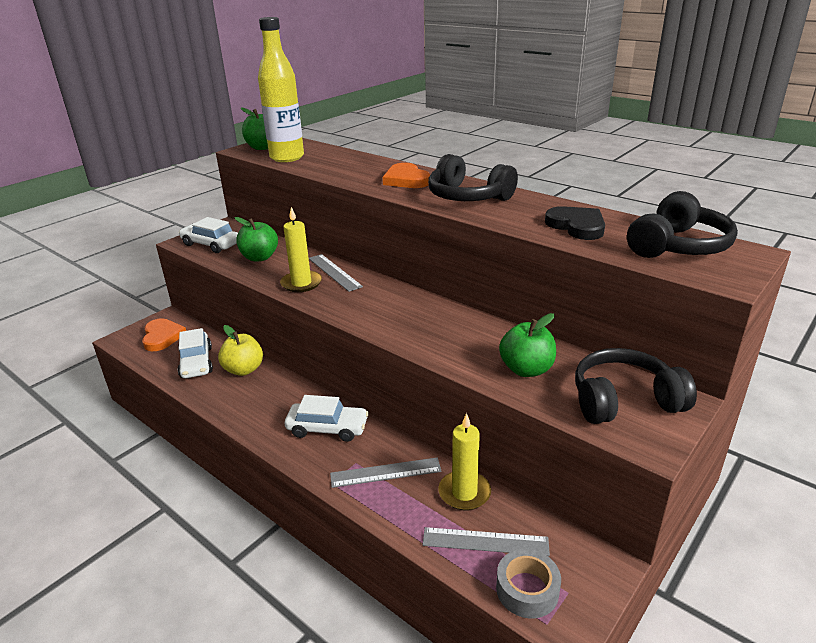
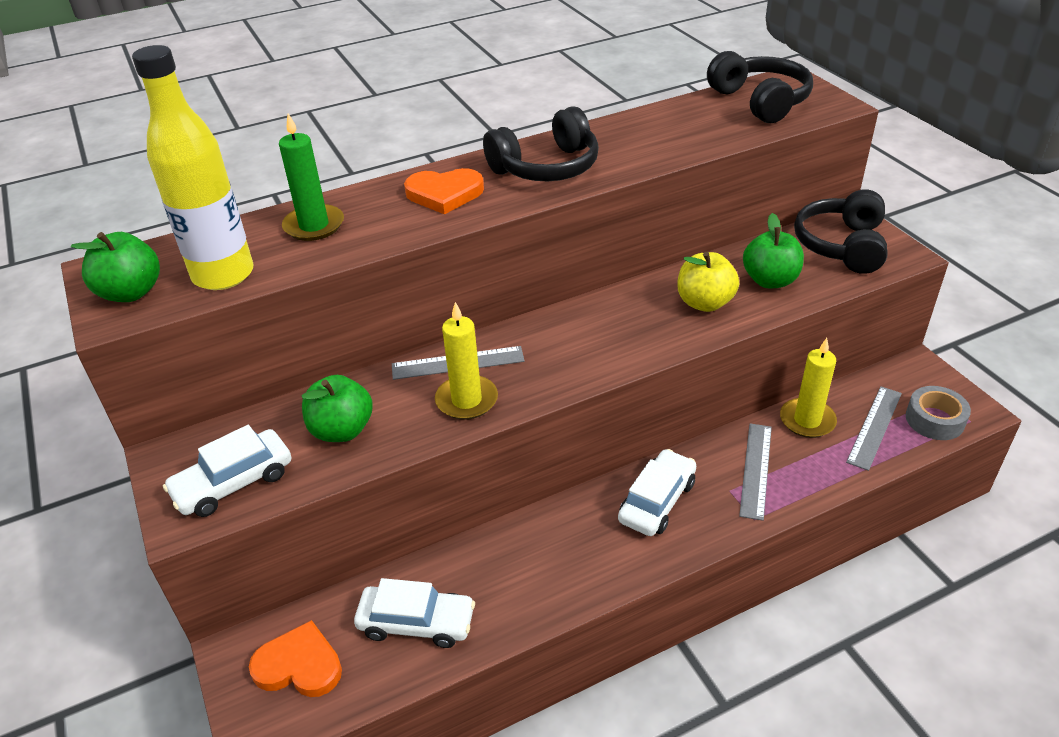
camera: 65 degrees left, 10 degrees up
(244, 369) = (476, 565): yellow apple -> yellow apple (704, 303)
(345, 162) = (314, 225): none -> green candle
(577, 226) = (681, 131): black heart -> none

